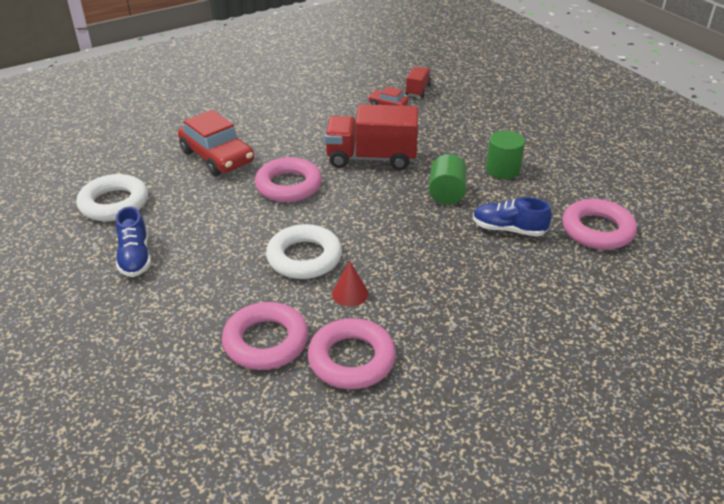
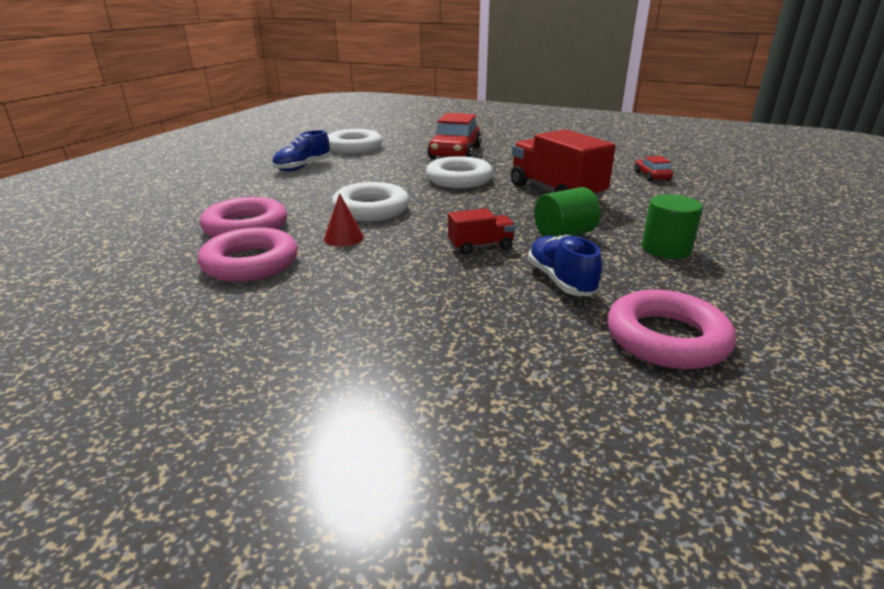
camera: 55 degrees right, 10 degrees down
(288, 185) = (459, 179): pink ring -> white ring
(418, 90) = (706, 179): red truck -> red truck (480, 246)

